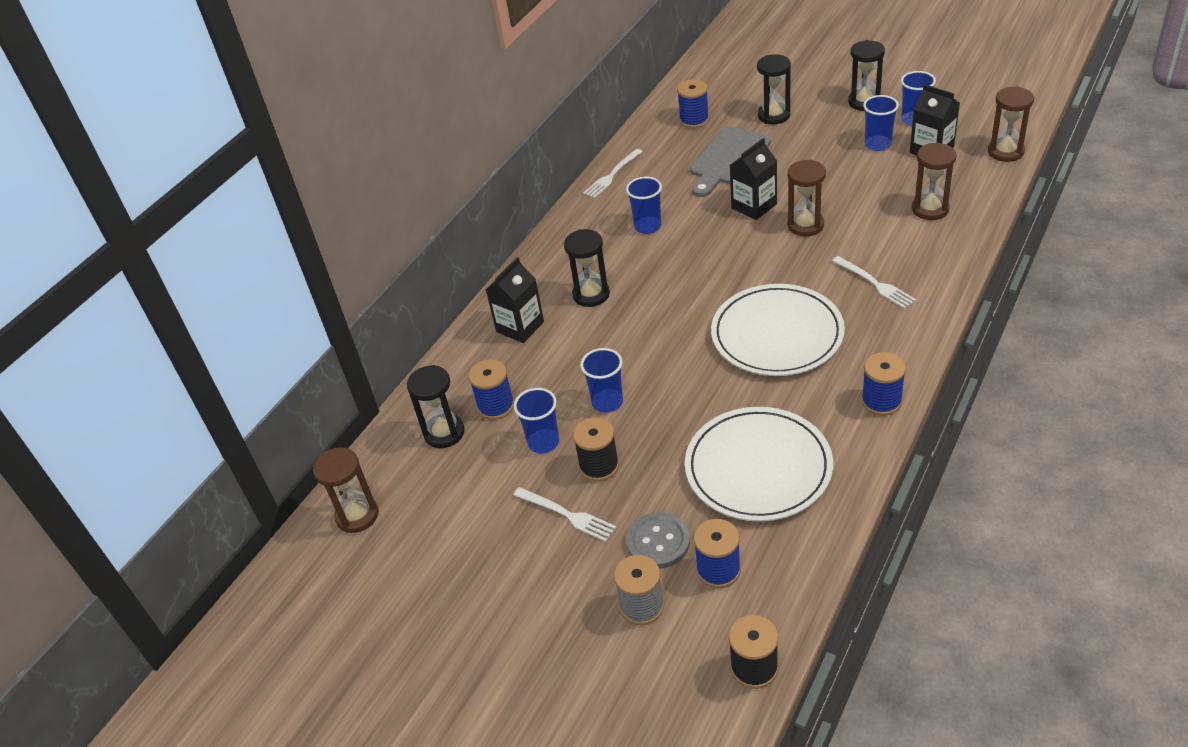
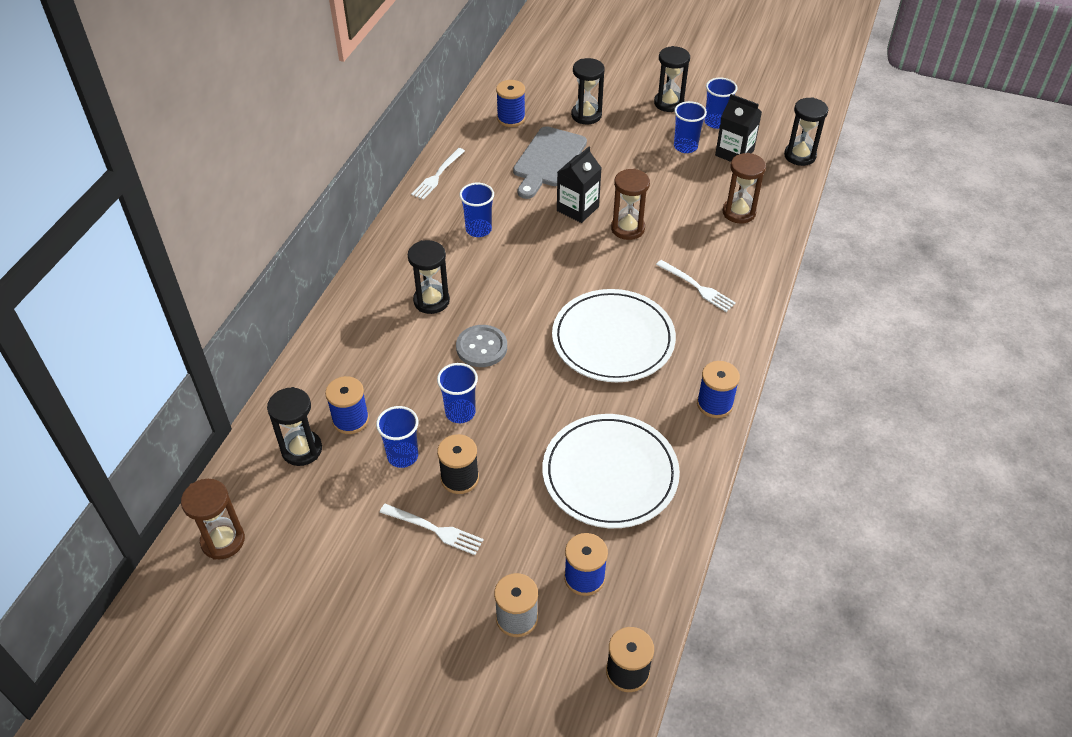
camera: 15 degrees left, 5 degrees up
(520, 327) = (365, 336): black carton -> none
(658, 542) = (525, 552): grey button -> grey button (481, 347)
(1005, 152) = (800, 156): brown hourglass -> black hourglass

